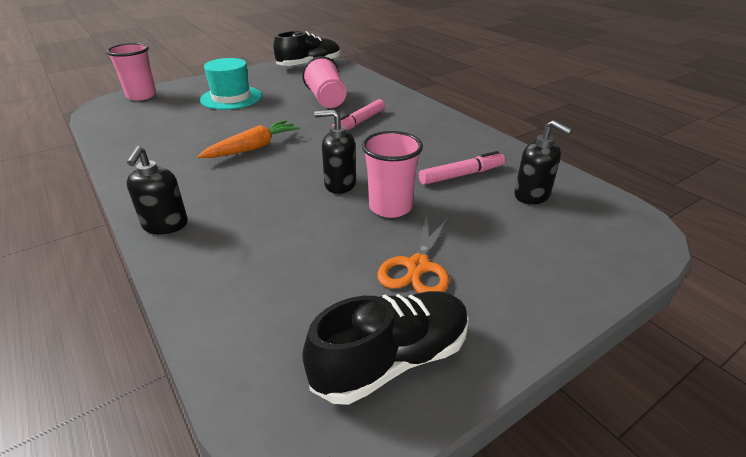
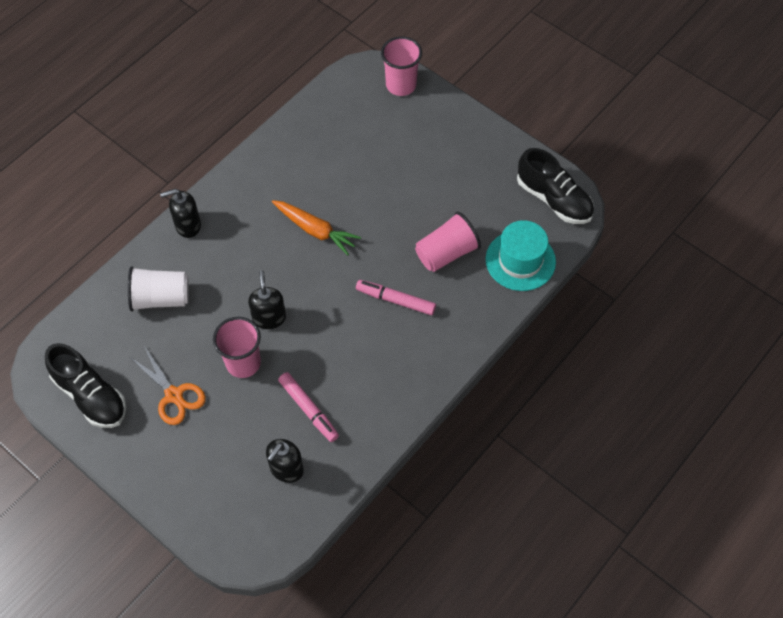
camera: 75 degrees right, 25 degrees up
(231, 98) = (422, 164): turquoise hat -> turquoise hat (520, 260)
(259, 261) = (161, 298): none -> white cup
(418, 266) = (174, 395): orange scissors -> orange scissors turned 135 degrees counterclockwise

